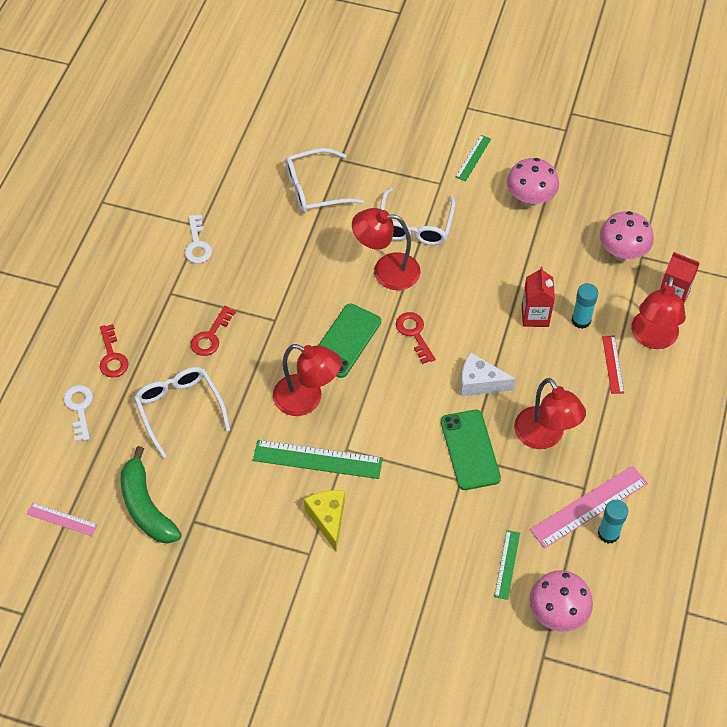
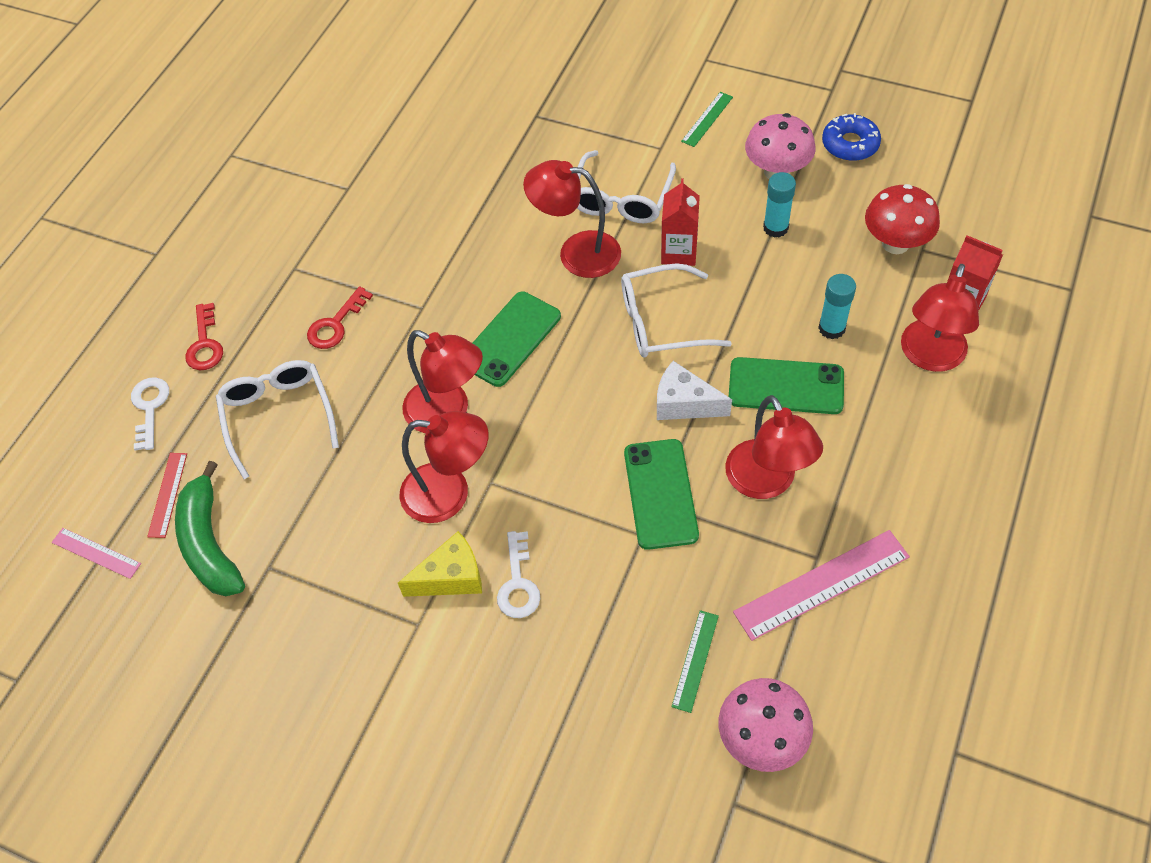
camera: 10 degrees right, 0 degrees up
(197, 244) = (339, 210): white key -> white key (518, 583)
(315, 189) = (499, 149): white glasses -> white glasses (662, 322)
(317, 459) = (449, 494): green ruler -> red lamp
(328, 519) = (451, 577): yellow cheese -> yellow cheese turned 75 degrees clockwise
(414, 334) = (603, 335): red key -> none
(535, 316) = (769, 319): red carton -> red carton (679, 252)
(551, 366) = (786, 386): none -> green phone
(583, 175) = (850, 144): none -> blue donut
(608, 533) = (846, 626): turquoise glue stick -> turquoise glue stick (775, 228)
(613, 364) = (871, 389): red ruler -> red ruler (168, 494)
(622, 253) = (895, 243): pink mushroom -> red mushroom

